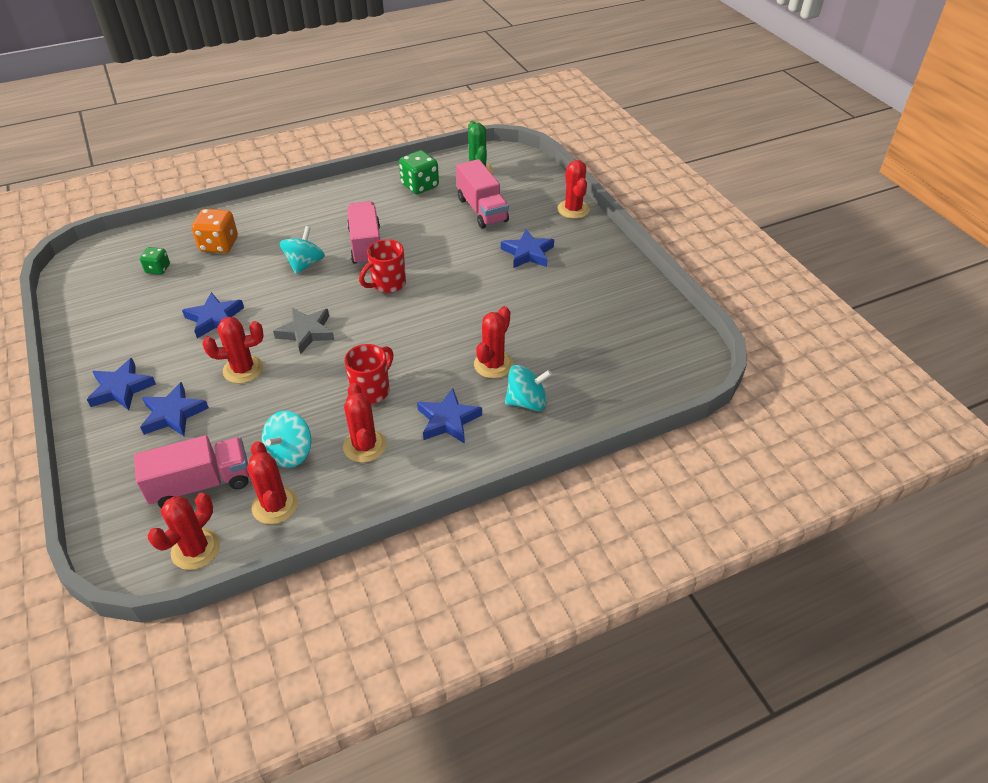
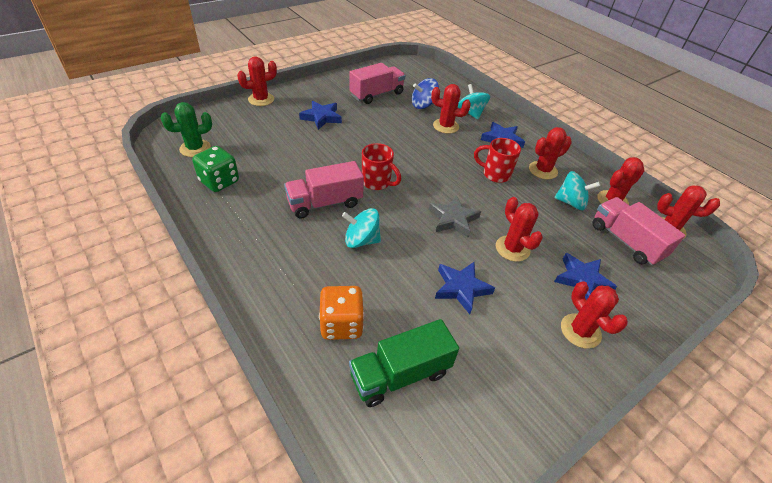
camera: 105 degrees left, 0 degrees up
(121, 389) = (580, 331): blue star -> red cactus
(158, 269) = (400, 374): green dice -> green truck
(482, 210) = (262, 142): pink truck -> pink truck (377, 94)
(553, 351) = (423, 105): none -> blue spinning top

